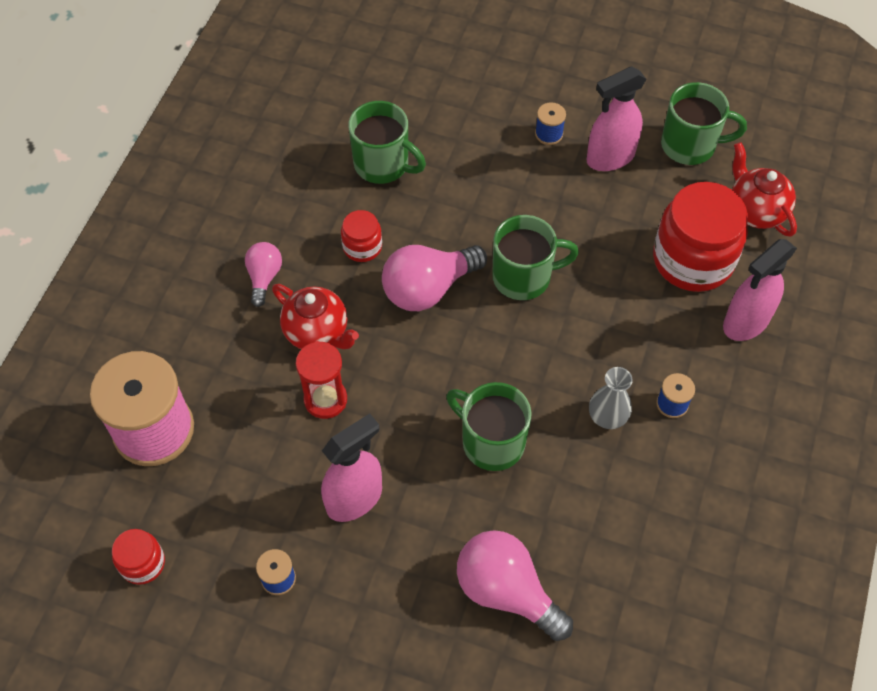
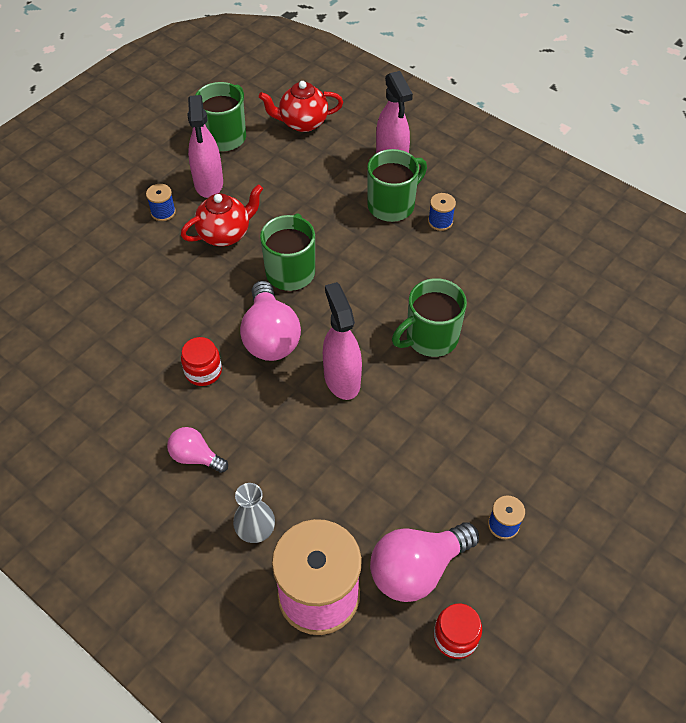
camera: 70 degrees left, 5 degrees down
(317, 332) = (275, 430): red teapot -> red teapot (225, 234)
(325, 399) = (345, 442): red hourglass -> none
(354, 499) = (448, 447): pink spray bottle -> pink spray bottle (342, 379)
(383, 164) = (125, 331): green mug -> green mug (392, 205)
(506, 591) = (558, 367): pink light bulb -> pink light bulb (417, 569)
(607, 417) = (436, 261): grey vase -> grey vase (255, 530)
(693, 259) = (326, 169): red jar -> none

